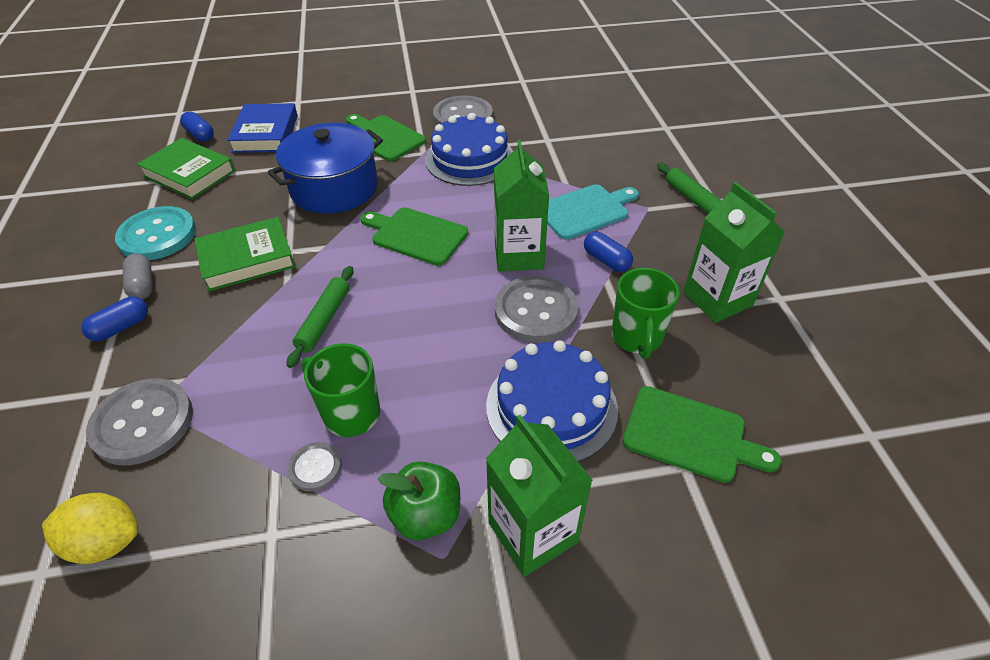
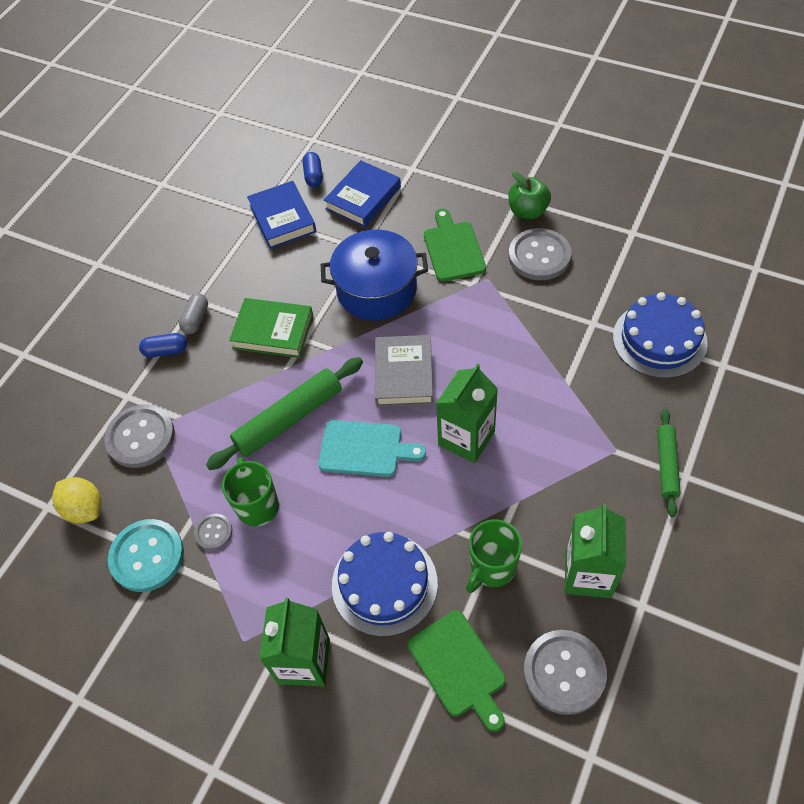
camera: 40 degrees right, 10 degrees up
(157, 235) = (228, 275): turquoise button -> turquoise button (147, 556)
(189, 173) = (282, 218): green book -> blue book
(324, 320) = (289, 419): green rolling pin -> green rolling pin, size x1.66
(416, 235) = (404, 374): green cutting board -> grey book
(426, 515) = (253, 607): green apple -> green apple (528, 211)
(470, 159) = (506, 312): blue cake -> blue cake (659, 339)
(535, 311) = (437, 499): grey button -> grey button (564, 672)
(585, 211) = (558, 423): turquoise cutting board -> turquoise cutting board (365, 449)
(606, 260) = (531, 484): blue capsule -> none

